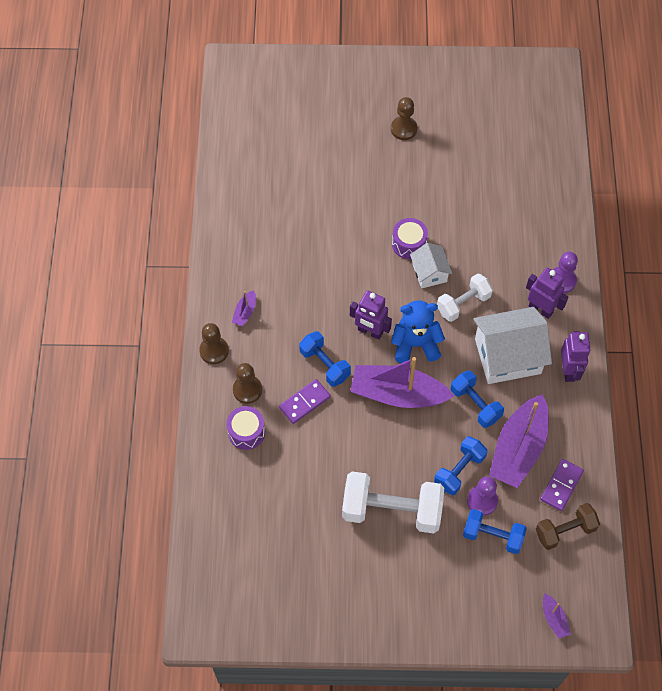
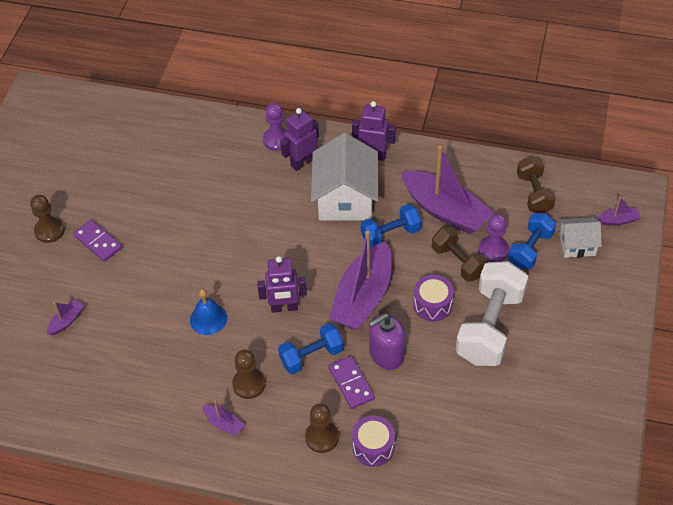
camera: 75 degrees left, 10 degrees down
(214, 351) = (263, 464): brown pawn -> brown pawn (249, 384)
(316, 170) = (66, 321): none -> purple boat
(340, 425) = (386, 354): none -> purple soap dispenser
(344, 274) = (208, 319): none -> blue bell
(370, 331) = (284, 307): purple robot -> purple robot turned 45 degrees clockwise
(409, 244) = (192, 253): purple drum -> purple drum (432, 304)
(415, 344) = (311, 270): blue teddy bear -> none
(429, 273) = (232, 242): white house -> white house (577, 245)
(459, 470) = (458, 262): blue dumbbell -> brown dumbbell
(463, 304) = (277, 222): white dumbbell -> none
(561, 485) = (489, 187): purple domino -> purple domino (98, 242)

